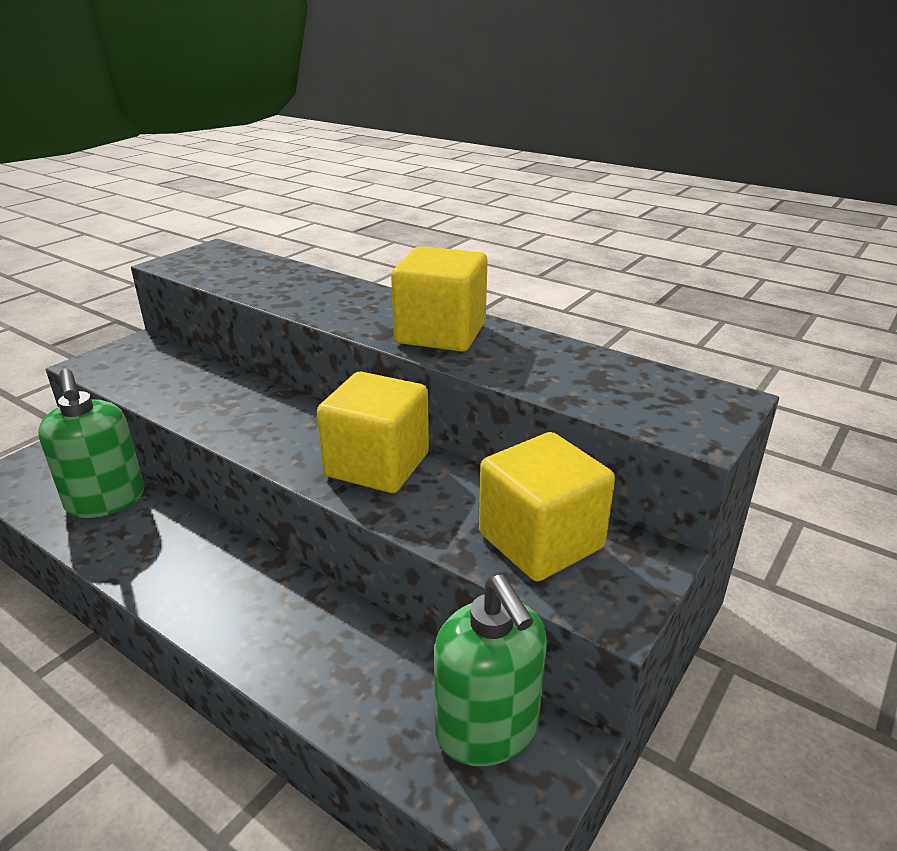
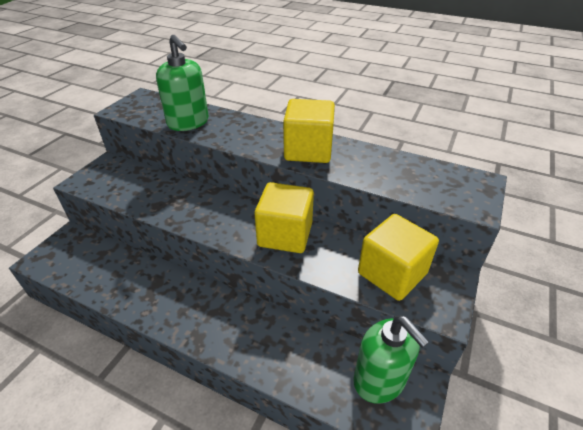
camera: 10 degrees left, 10 degrees up
(106, 500) = (114, 268): green soap dispenser -> green soap dispenser (188, 123)

